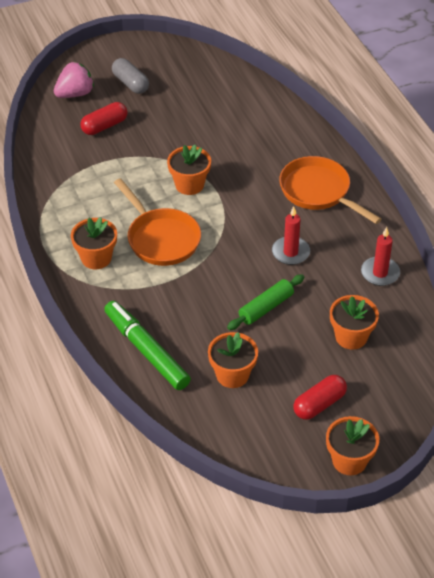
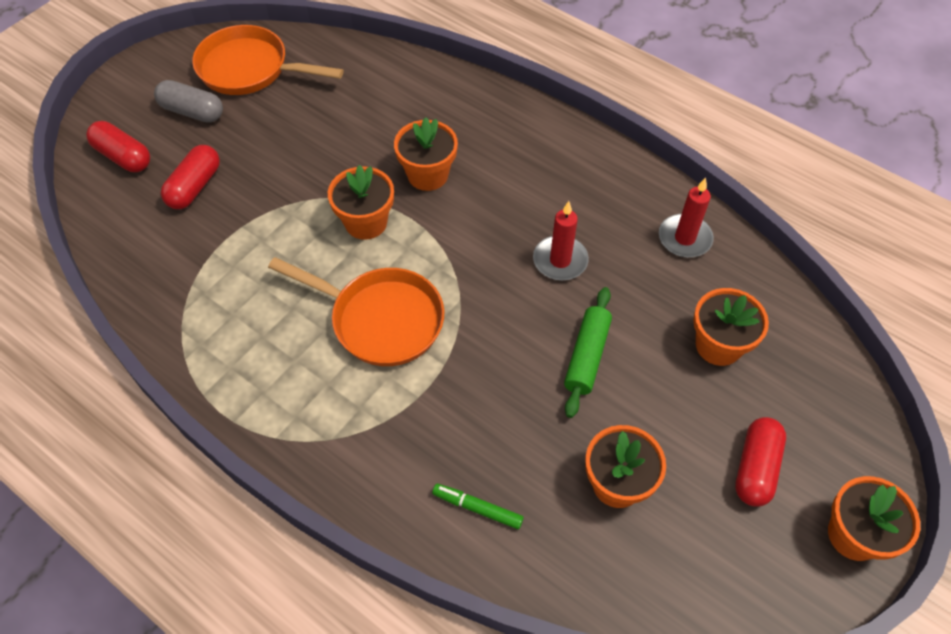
camera: 30 degrees left, 10 degrees up
(75, 94) = (123, 157): pink strawberry -> red capsule
(96, 258) = (310, 393): orange flower pot -> orange flower pot (428, 175)
(146, 350) = (477, 508): green marker -> green marker, size x0.47
(318, 192) = (533, 161): orange pan -> orange pan (249, 69)

